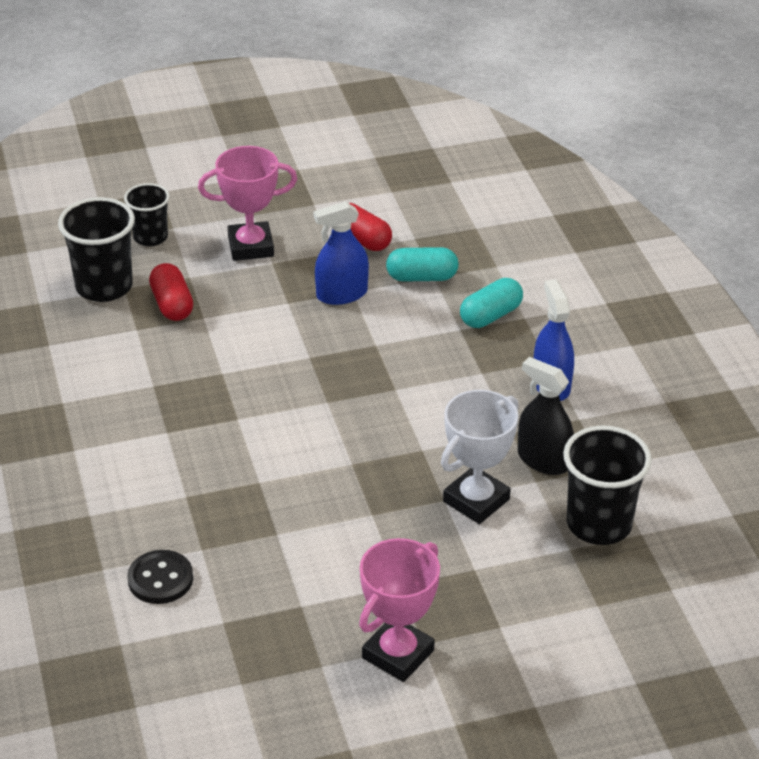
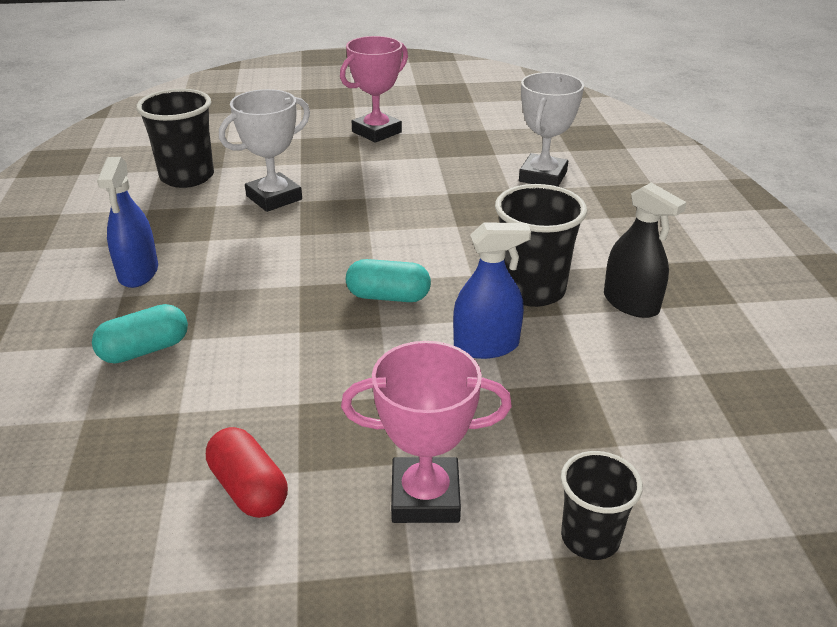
camera: 170 degrees left, 5 degrees down
(104, 286) = (648, 450): black cup -> black cup (532, 290)
(160, 579) = (543, 176): black button -> white trophy
(172, 305) = (546, 410): red capsule -> none
(342, 294) = (314, 399): blue spray bottle -> blue spray bottle (486, 346)
(421, 277) = (196, 412): turquoise capsule -> turquoise capsule (388, 296)
(543, 460) = (197, 217): black spray bottle -> black spray bottle (631, 303)

